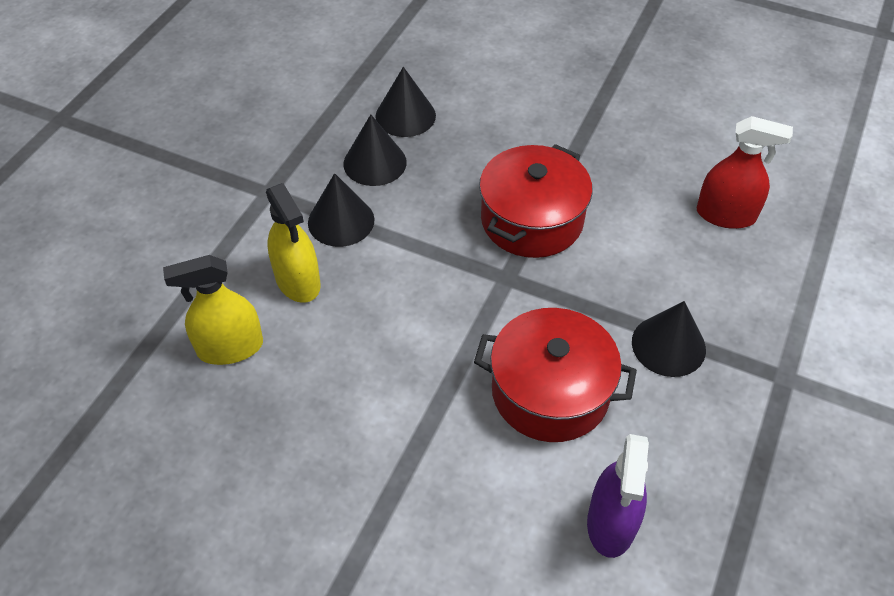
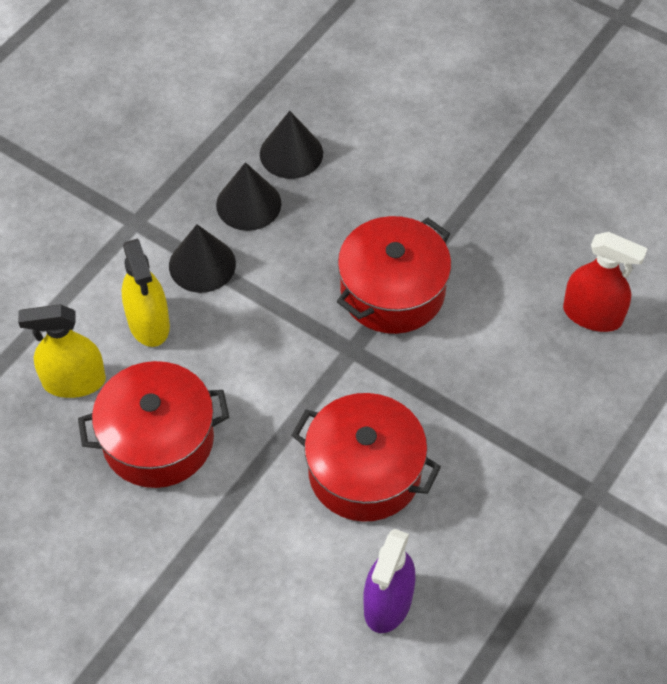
camera: 10 degrees right, 5 degrees up
(329, 392) = (158, 439): none -> red pot
(668, 345) = (491, 444): black cone -> none

